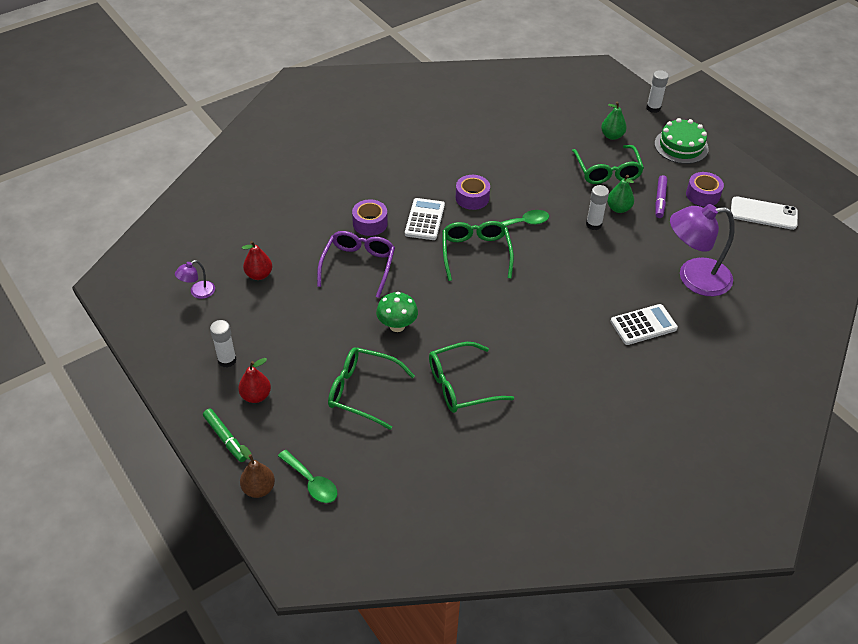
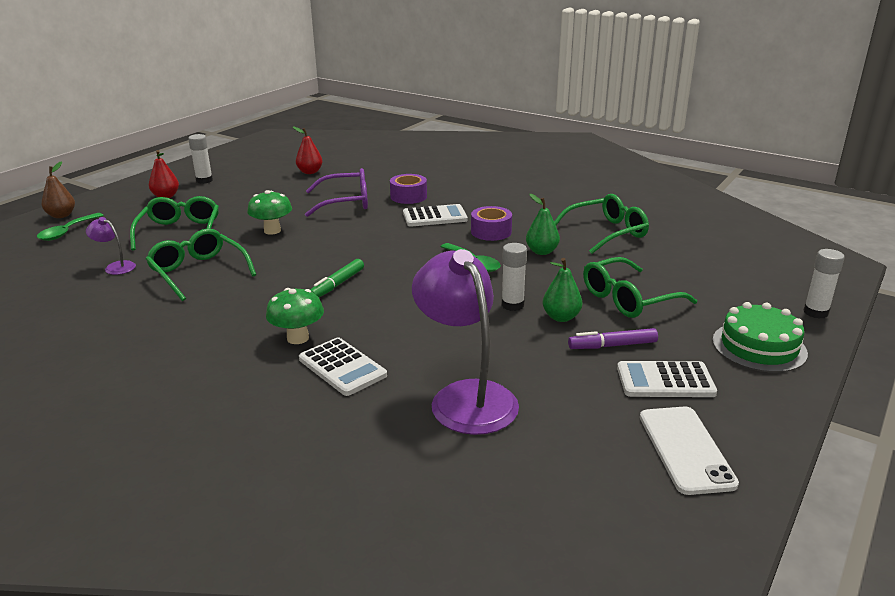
camera: 70 degrees right, 20 degrees down
(198, 292) = (277, 159): purple lamp -> purple lamp (115, 267)
(225, 438) = (117, 195): green marker -> green marker (337, 284)
(475, 253) = (403, 247): green glasses -> green glasses (606, 232)
(597, 340) = (298, 338): none -> green mushroom
(612, 136) = (707, 291): green pear -> green pear (541, 251)
(702, 195) = (665, 381): purple tape -> white calculator

